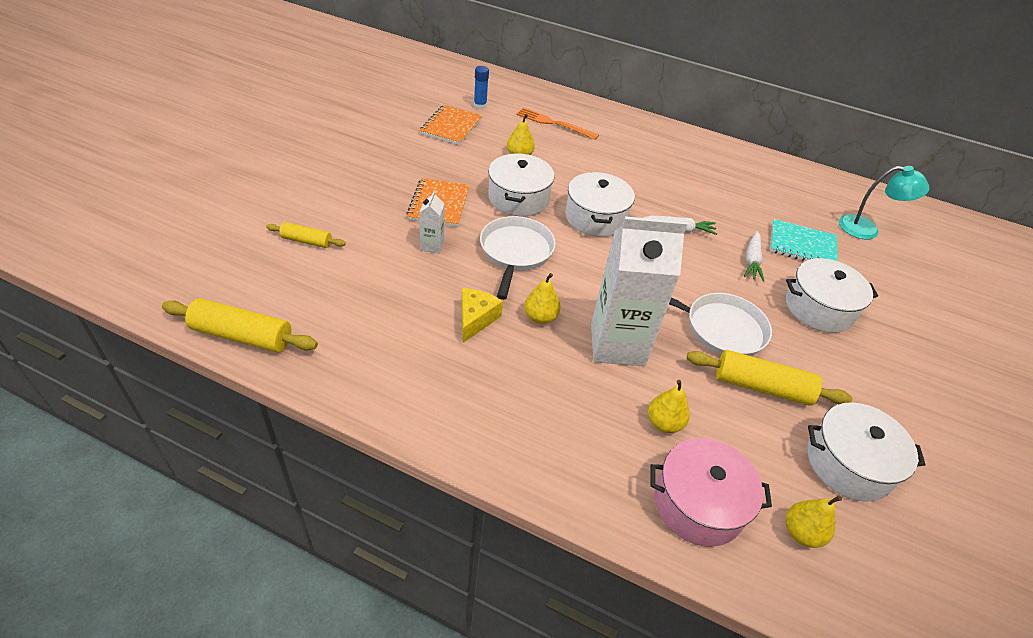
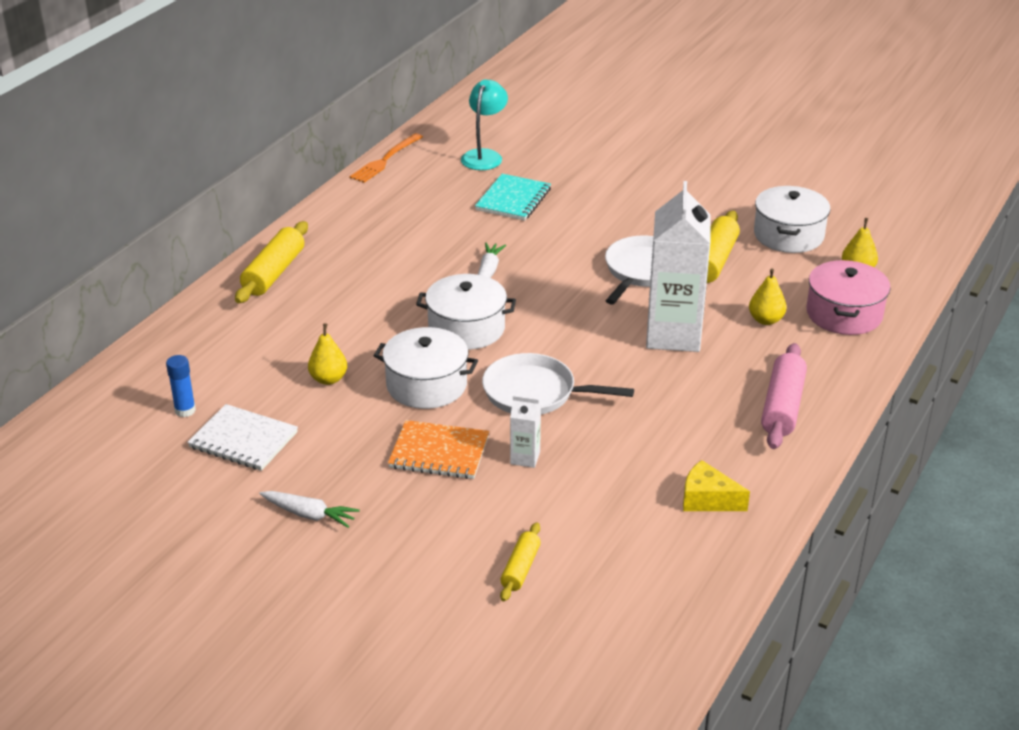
camera: 80 degrees left, 10 degrees down
(242, 335) = (697, 605): yellow rolling pin -> yellow rolling pin (274, 273)
(451, 127) = (243, 440): orange notebook -> white notebook
(476, 319) = (648, 426): yellow cheese -> yellow cheese (707, 499)
(512, 422) = (782, 407): none -> pink rolling pin
(540, 317) = (640, 381): yellow pear -> none
(553, 123) = (246, 344): orange fork -> orange fork (385, 160)
(752, 261) = (540, 234): white carrot -> white carrot (309, 515)
(819, 308) = (608, 210): white pot -> none

